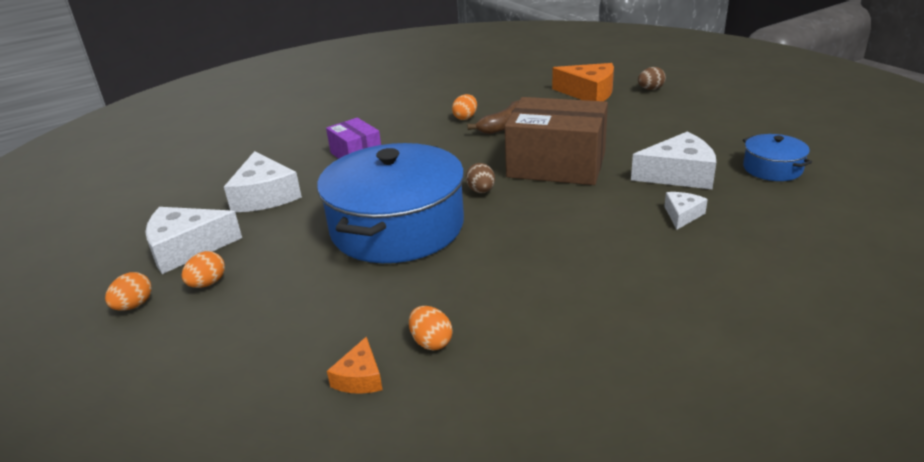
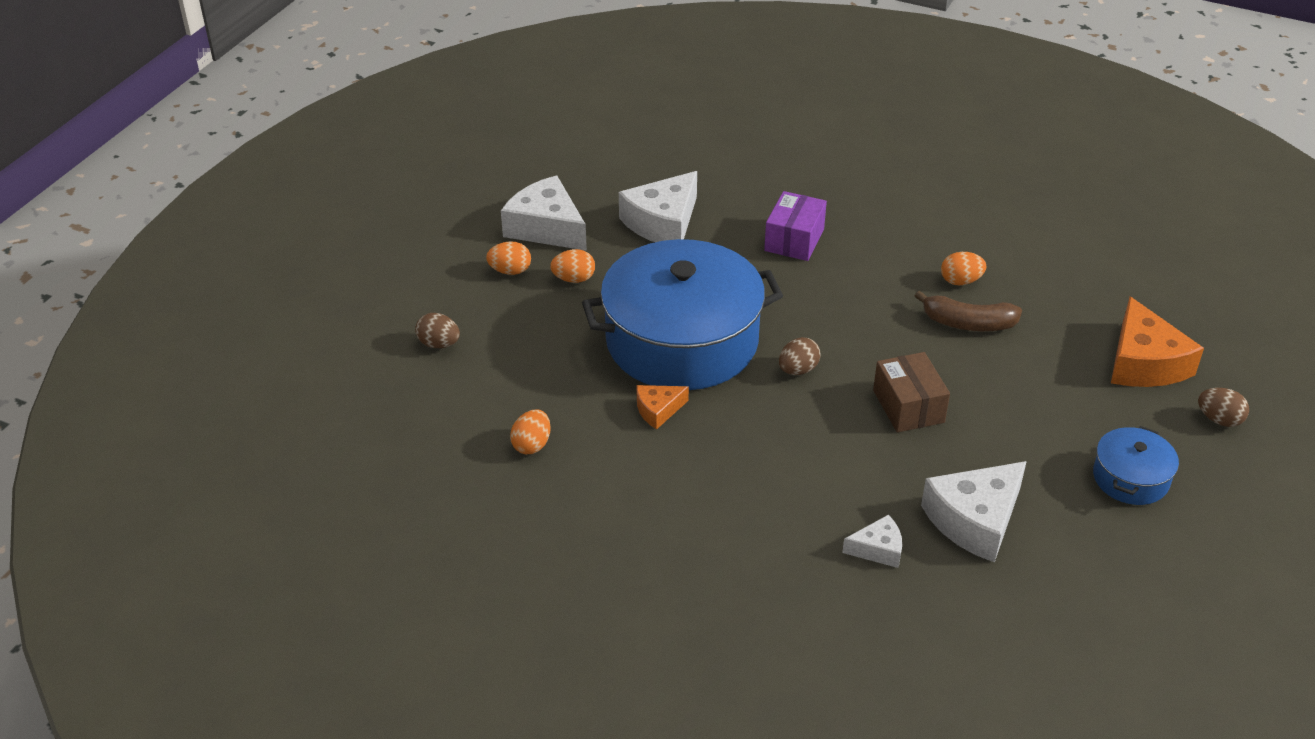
camera: 55 degrees right, 10 degrees up
(134, 305) = (455, 249): orange egg -> orange egg (574, 279)
(238, 358) = (439, 344): none -> brown egg
(360, 378) = (463, 424): orange cheese -> orange cheese (658, 410)
(556, 165) = (908, 406): brown box -> brown box, size x0.54
(678, 174) = (975, 520): white cheese -> white cheese turned 90 degrees clockwise
(772, 168) = (1068, 605): blue pot -> blue pot (1130, 478)

